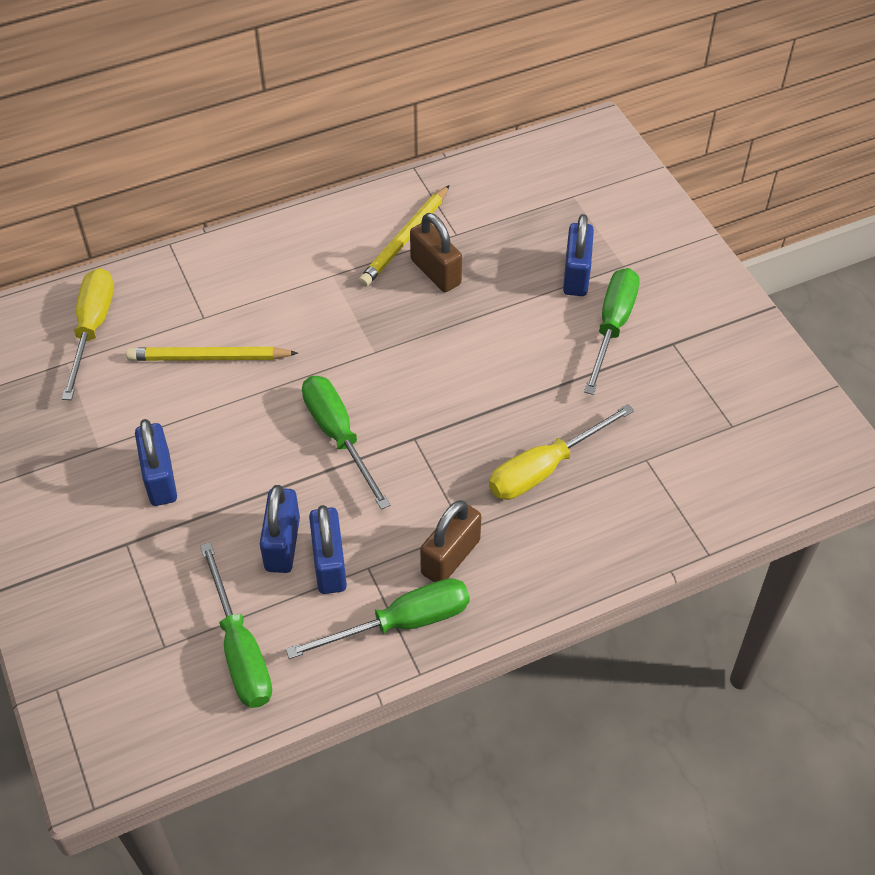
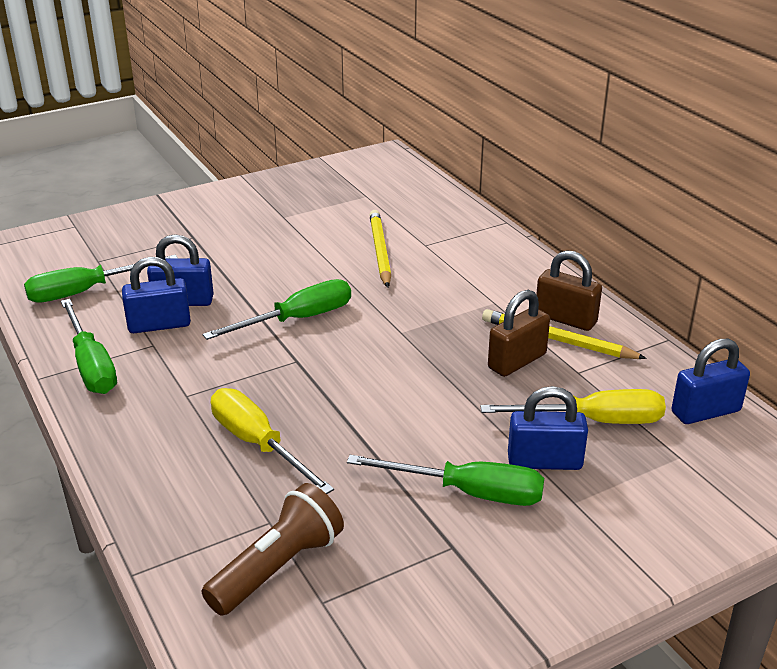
camera: 85 degrees right, 20 degrees down
(92, 329) = (402, 201): yellow screwdriver -> yellow screwdriver (593, 421)
(160, 479) = (253, 243): blue padlock -> blue padlock (705, 412)
(450, 557) = (156, 388): brown padlock -> brown padlock (565, 319)
(698, 453) = (277, 567): none -> brown flashlight

